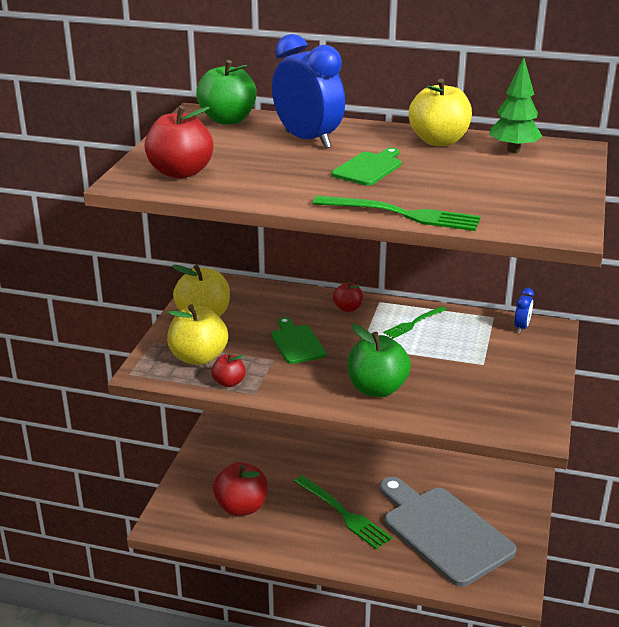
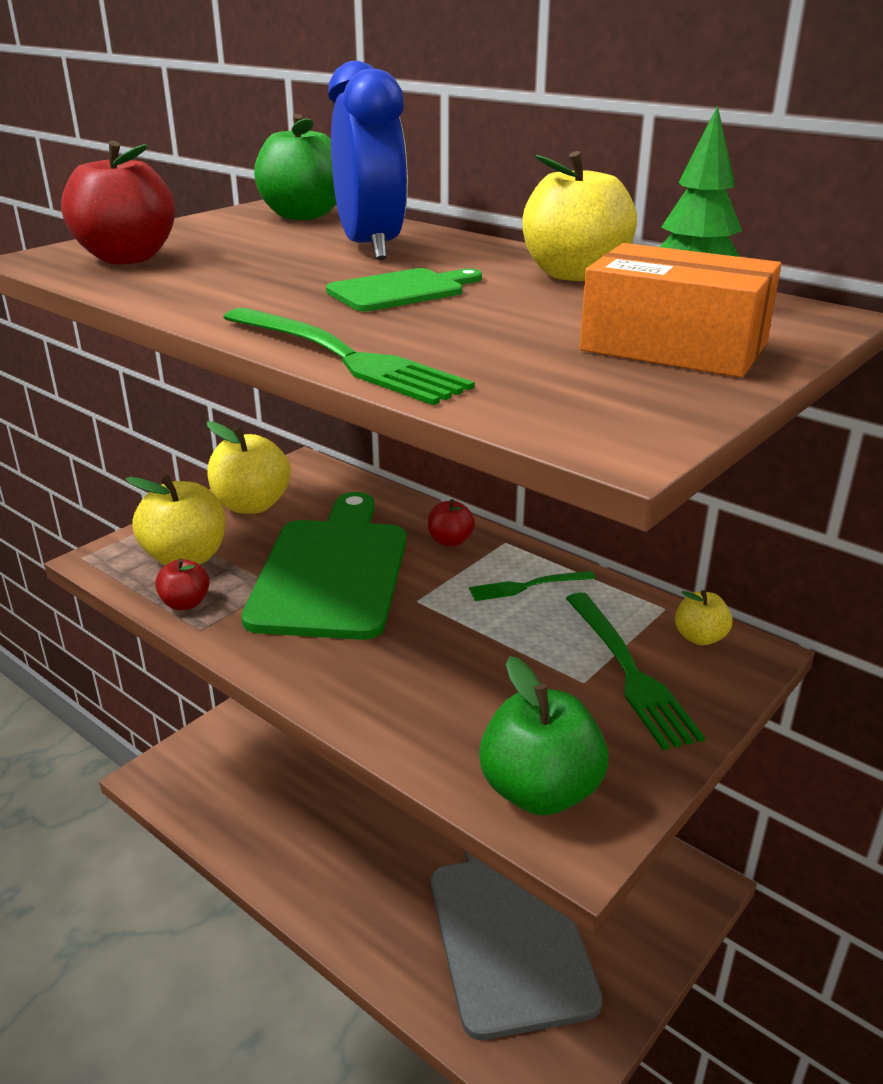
camera: 25 degrees right, 0 degrees up
(241, 507) = (262, 786): red apple -> none
(296, 343) = (332, 571): green cutting board -> green cutting board, size x2.07
(344, 514) = (385, 845): green fork -> green fork (630, 672)
(377, 389) = (377, 673): green apple -> green apple (540, 791)
(521, 327) = (700, 637): blue clock -> yellow apple
(535, 179) = (674, 347): none -> orange box

